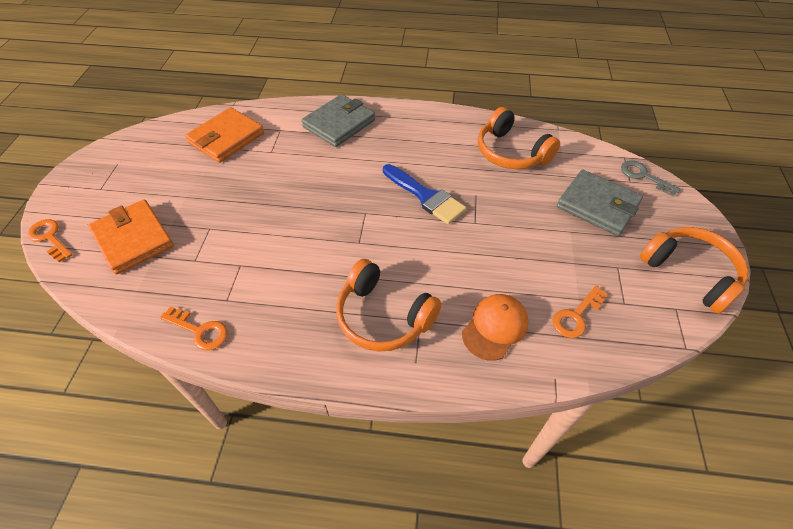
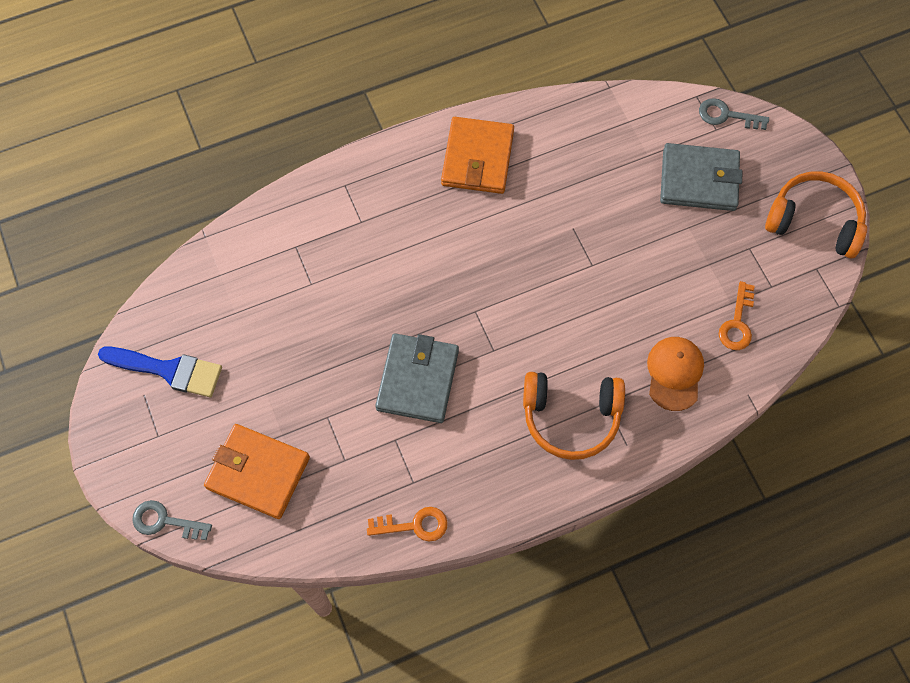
camera: 30 degrees left, 15 degrees up
(49, 238) = (165, 521): orange key -> grey key
(226, 138) = (242, 292): orange wallet -> orange wallet (477, 158)
(339, 124) = (359, 202): grey wallet -> grey wallet (418, 380)
(425, 196) = (523, 257): blue brush -> blue brush (168, 370)
(511, 152) = (577, 149): orange headphones -> none

